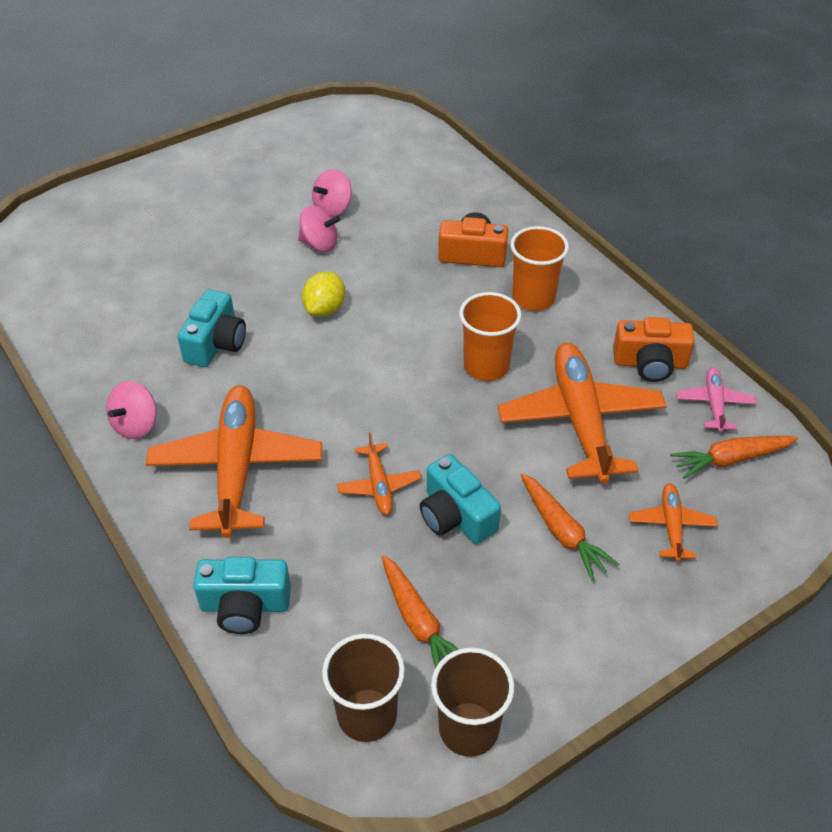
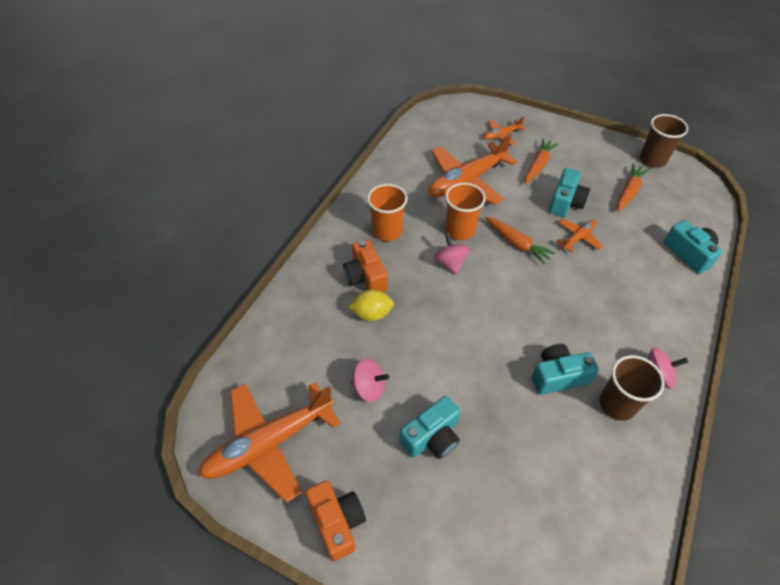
camera: 120 degrees left, 5 degrees up
(237, 467) = (628, 304): orange plane -> orange plane (269, 443)
(247, 227) = (432, 437): none -> turquoise camera
(319, 244) = (416, 372): pink spinning top -> pink spinning top (450, 263)
(325, 309) = (477, 331): yellow lemon -> yellow lemon (372, 314)
(367, 715) = (682, 189): brown cup -> brown cup (617, 404)
(650, 363) = (404, 169): orange camera -> orange camera (337, 522)
(714, 404) = (415, 141): pink plane -> none
(730, 459) = (446, 128): orange carrot -> orange carrot (517, 243)

